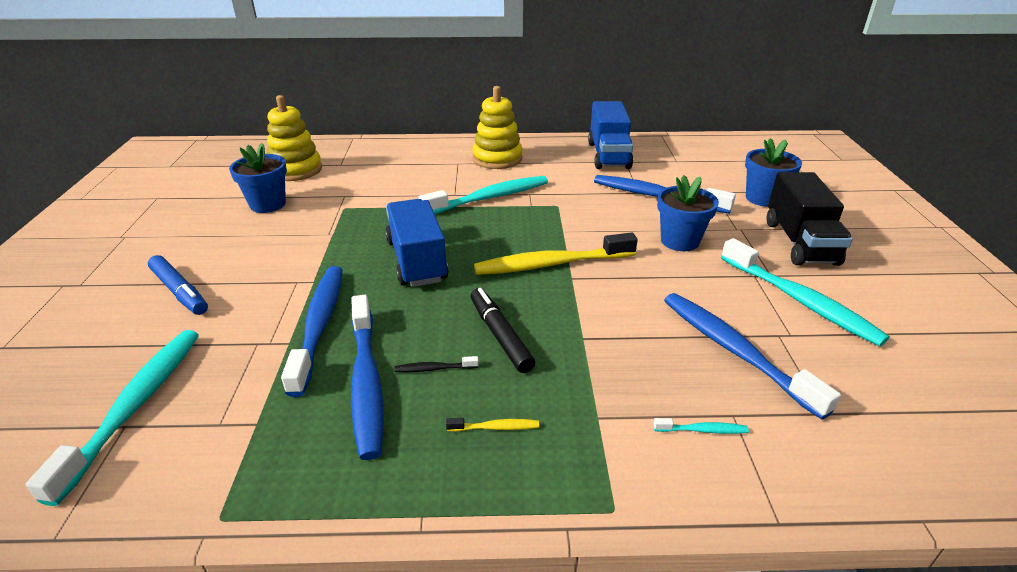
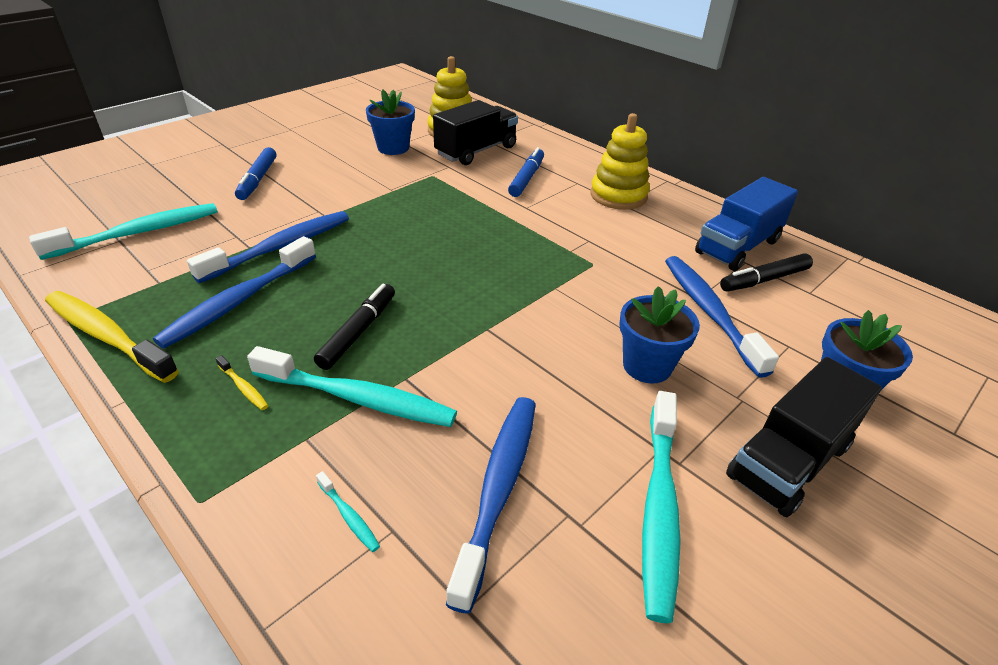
camera: 45 degrees right, 5 degrees up
(345, 175) = (476, 151): none -> black truck
(417, 261) = (407, 242): blue truck -> none
(419, 176) = (526, 178): none -> blue marker
(434, 369) = (283, 322): black toothbrush -> none
(489, 198) = (548, 225): turquoise toothbrush -> turquoise toothbrush (358, 398)
(551, 264) = (492, 307): yellow toothbrush -> yellow toothbrush (107, 336)
(649, 166) = (764, 280): none -> black marker

